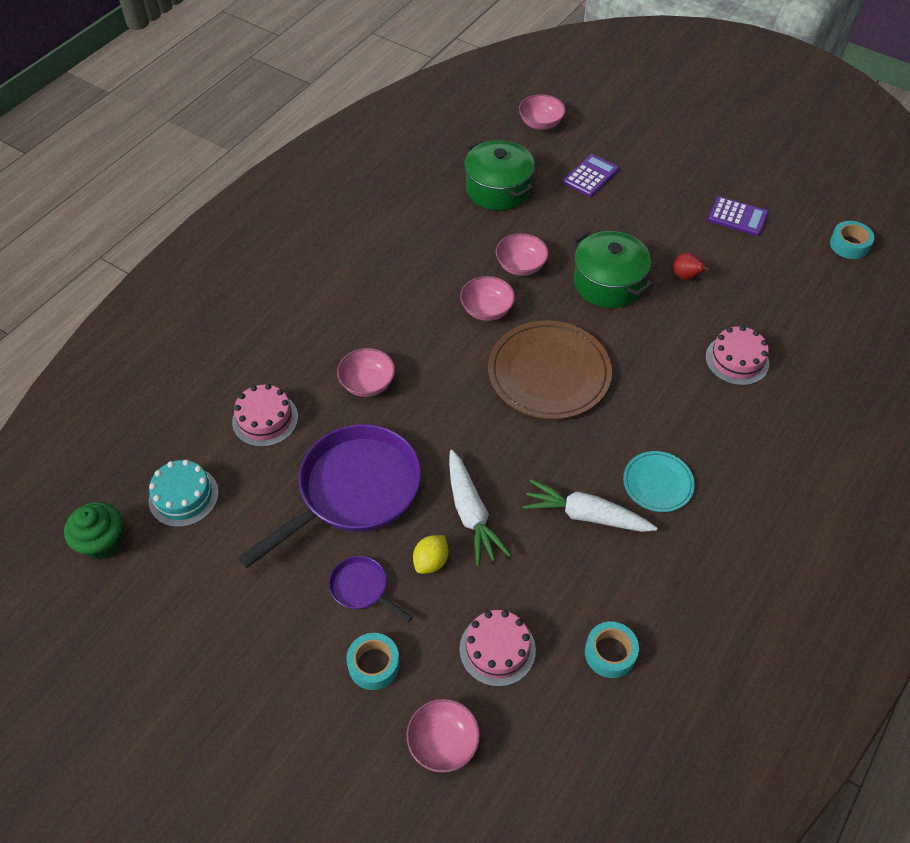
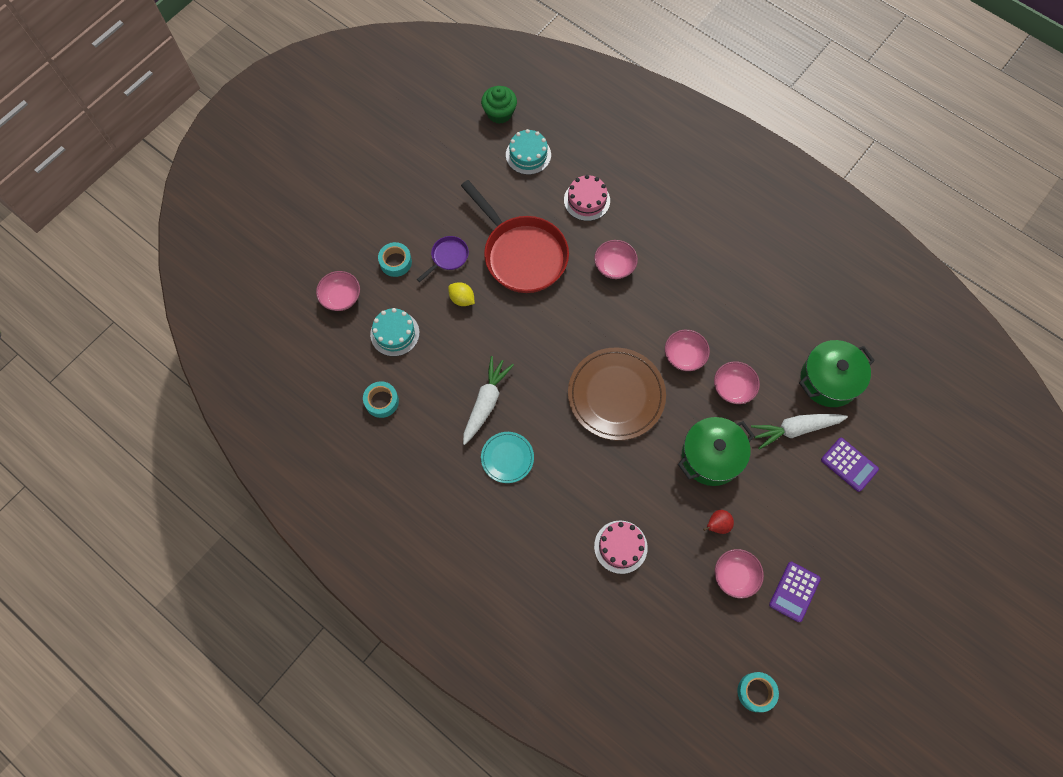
camera: 95 degrees right, 15 degrees up
(353, 491) = (522, 254): purple pan -> red pan
(471, 513) = (495, 327): white carrot -> white carrot (795, 429)
(497, 649) = (395, 333): pink cake -> turquoise cake
(540, 123) = (925, 429): pink bowl -> pink bowl (735, 576)

